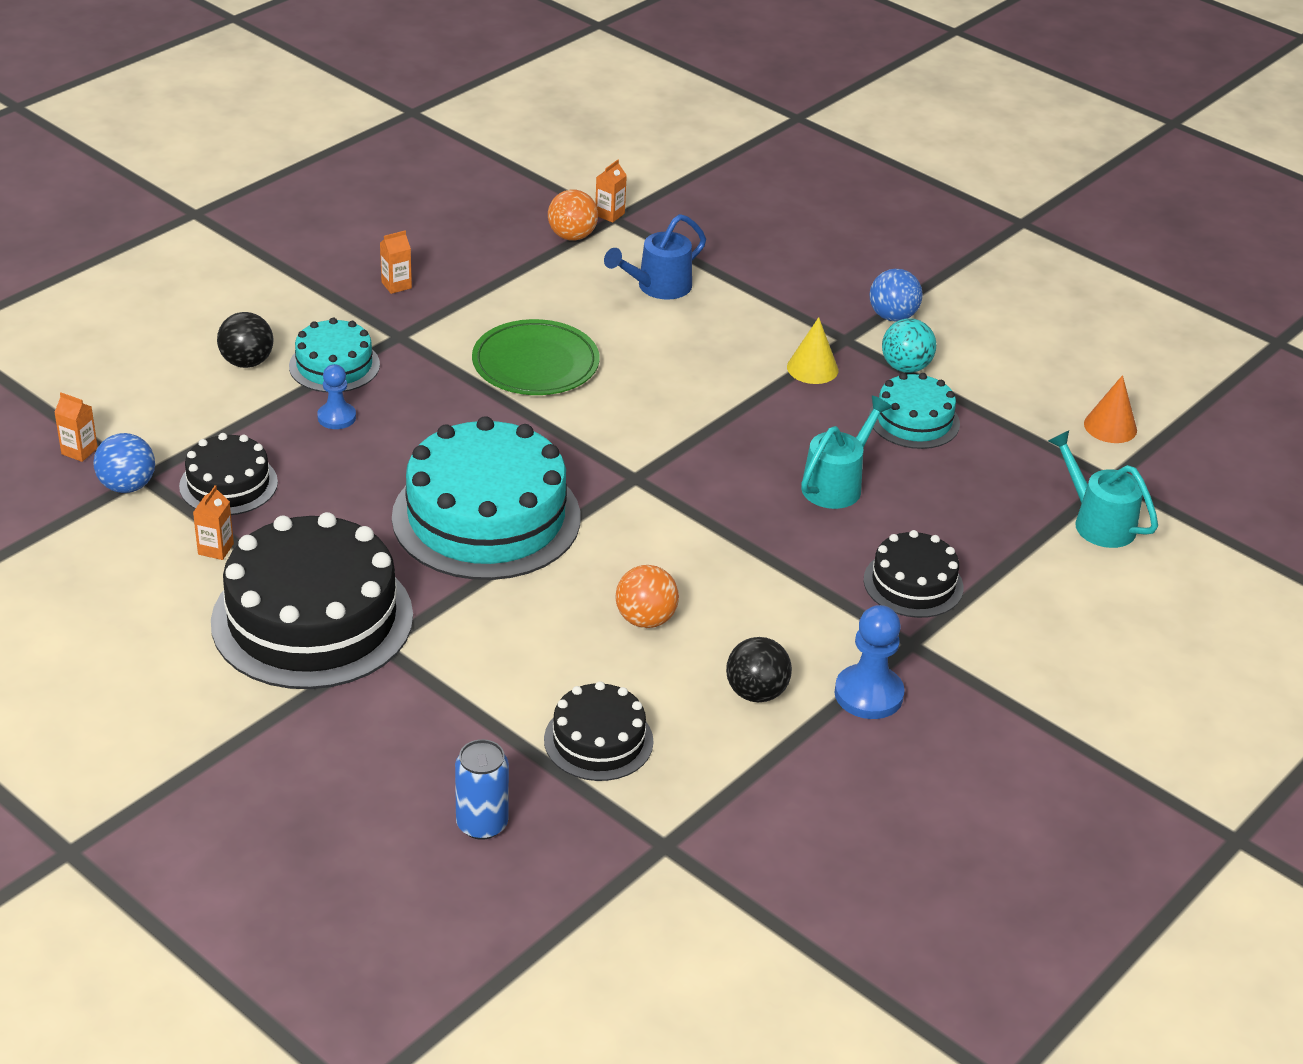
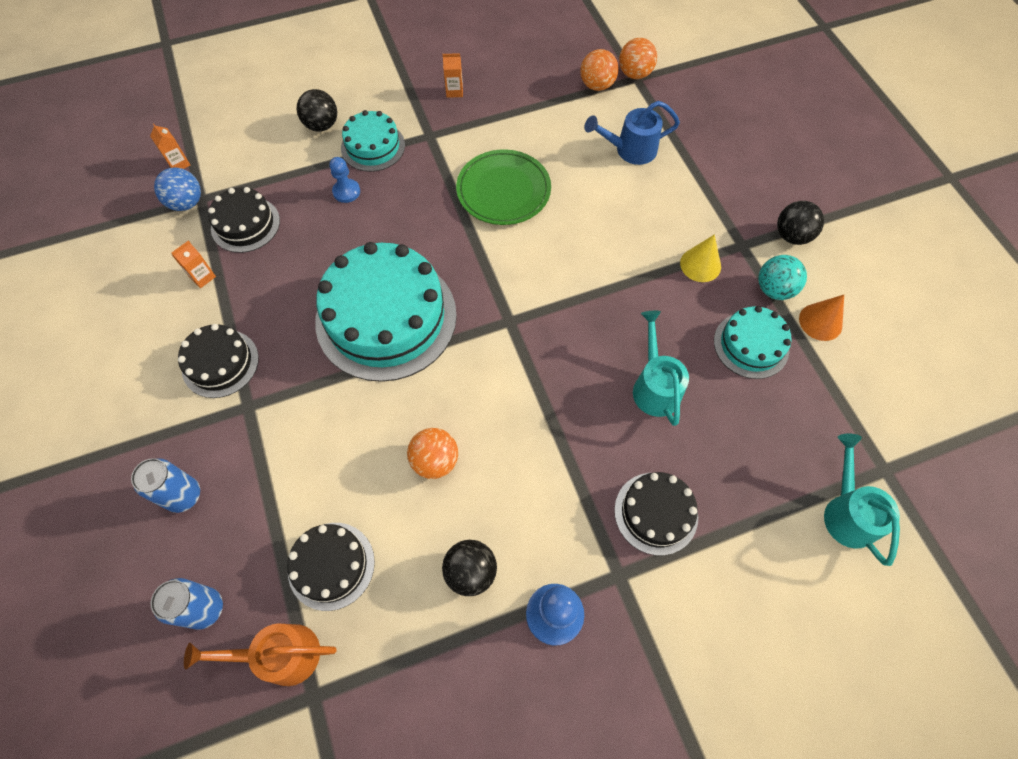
camera: 30 degrees right, 25 degrees up
(312, 619) = (220, 363): black cake -> black cake, size x0.52
(371, 744) = (183, 495): none -> blue can
(601, 828) = (280, 655): none -> orange watering can
(609, 214) = (634, 74): orange carton -> orange ball
(837, 484) = (654, 385): turquoise watering can -> turquoise watering can turned 75 degrees counterclockwise
(892, 316) = (792, 236): blue ball -> black ball
(1110, 426) = (913, 413): orange cone -> orange cone (820, 322)

